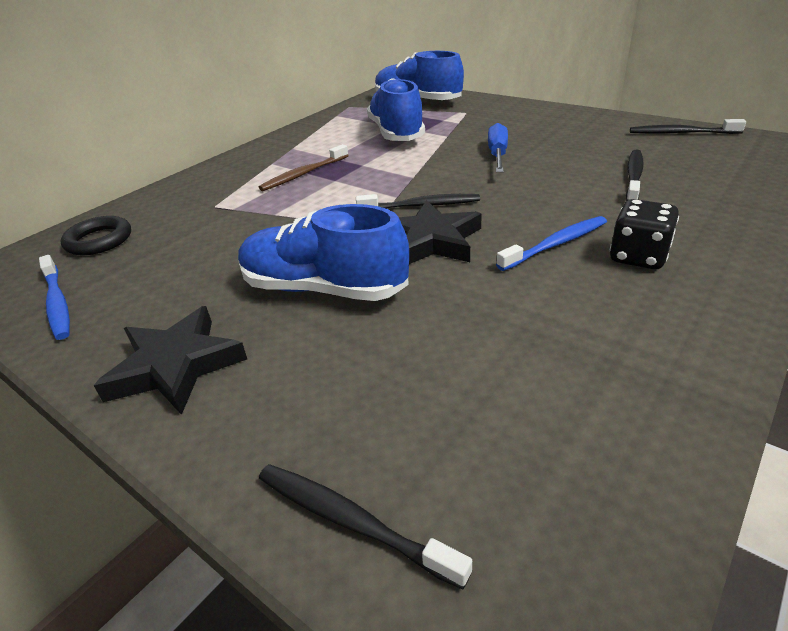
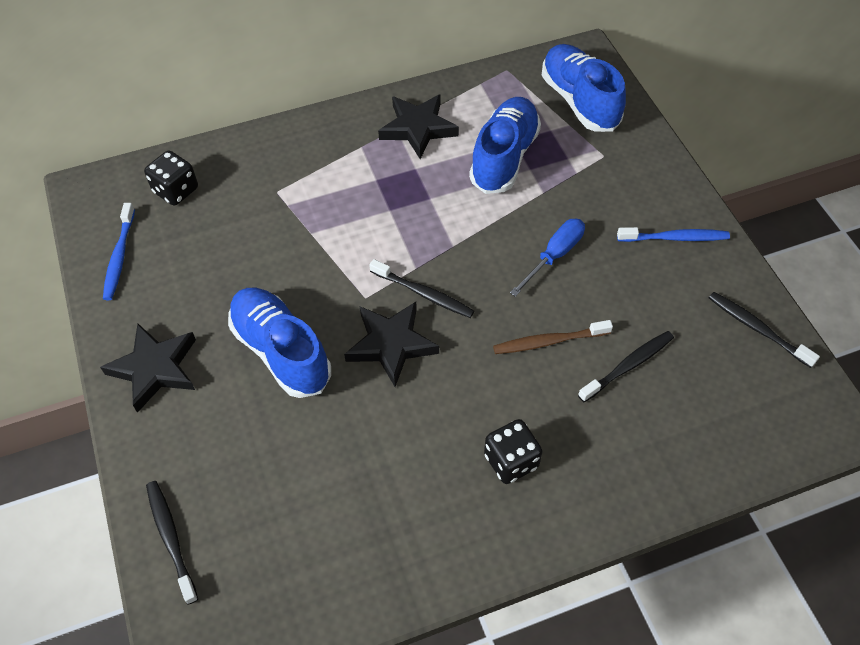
camera: 30 degrees right, 20 degrees up
(99, 240) = (176, 190): black ring -> black dice
(303, 174) = (373, 183): brown toothbrush -> brown toothbrush (549, 341)
(311, 143) = (418, 128): none -> black star
(556, 244) = (471, 408): blue toothbrush -> blue toothbrush (675, 238)

